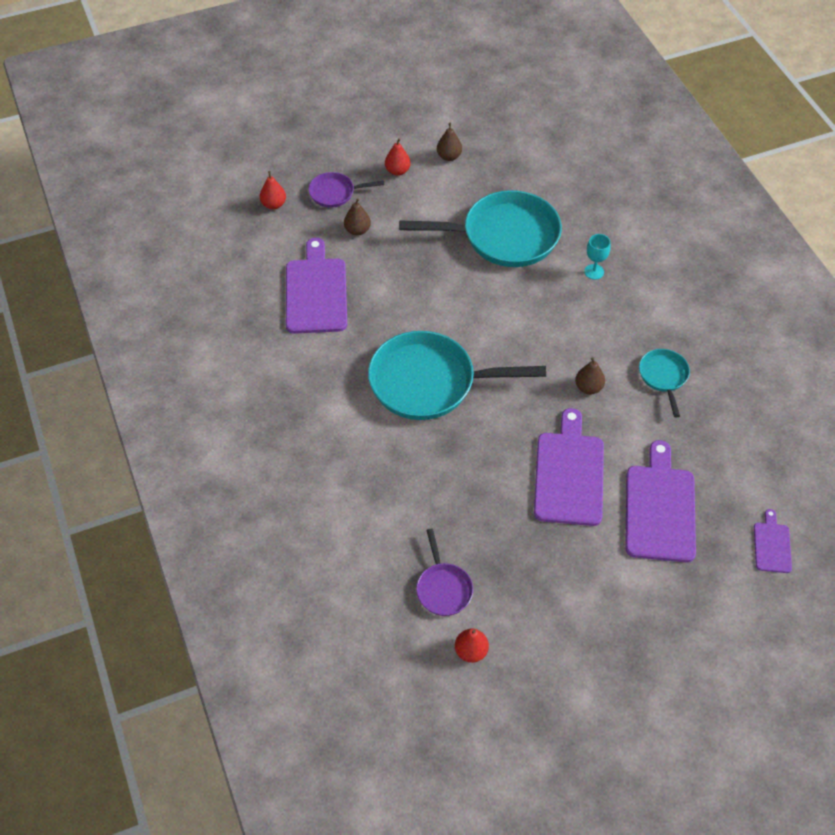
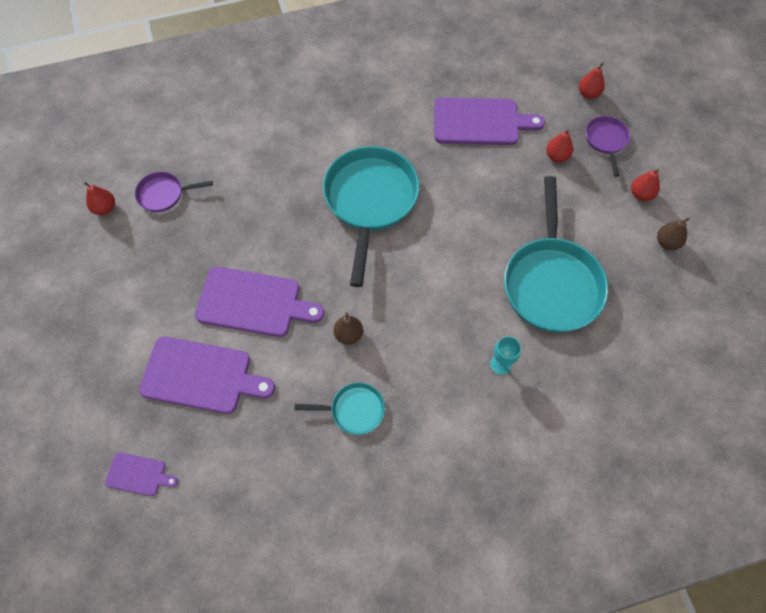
camera: 95 degrees right, 10 degrees up
(357, 230) = (557, 156): brown pear -> red pear

